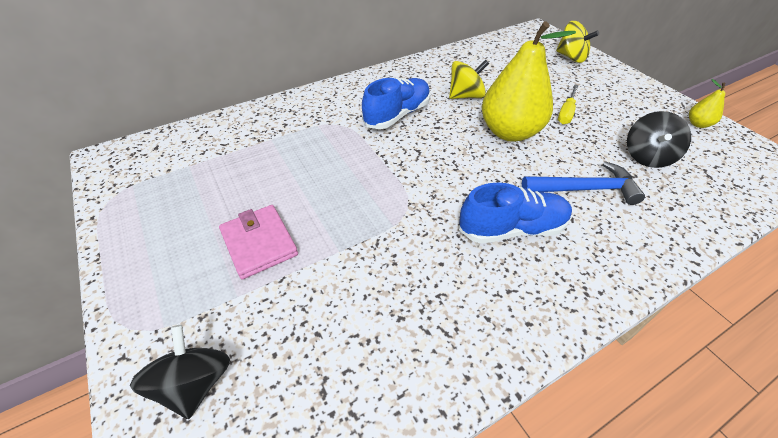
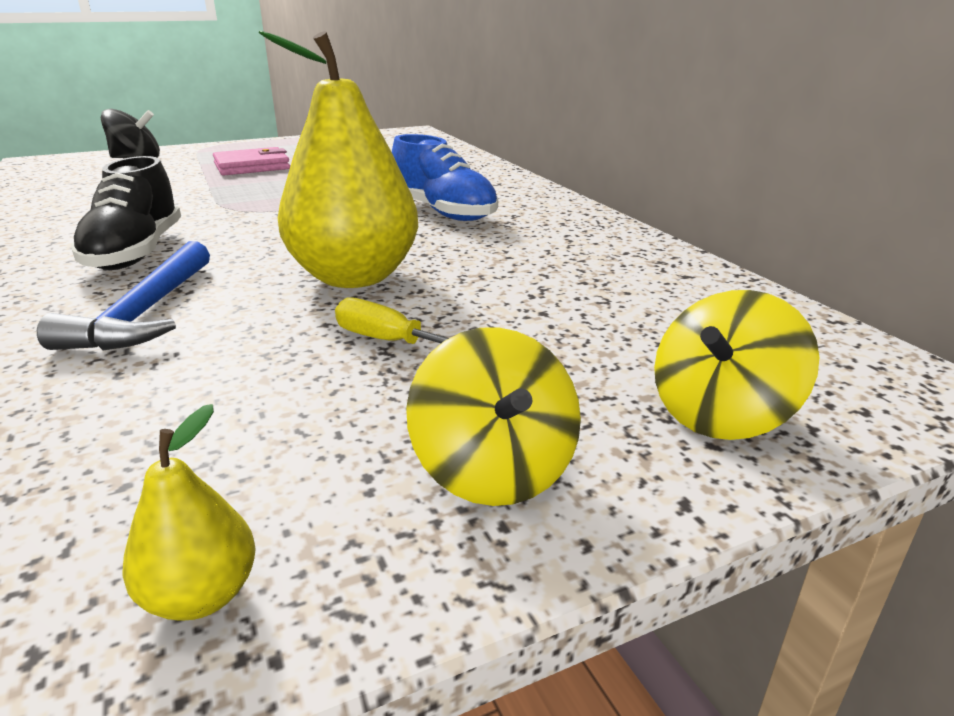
camera: 95 degrees right, 20 degrees down
(466, 96) = (491, 256): yellow spinning top -> yellow spinning top (494, 469)
(512, 229) = (136, 253): blue shoe -> black shoe
(647, 156) = (155, 411): black spinning top -> none

